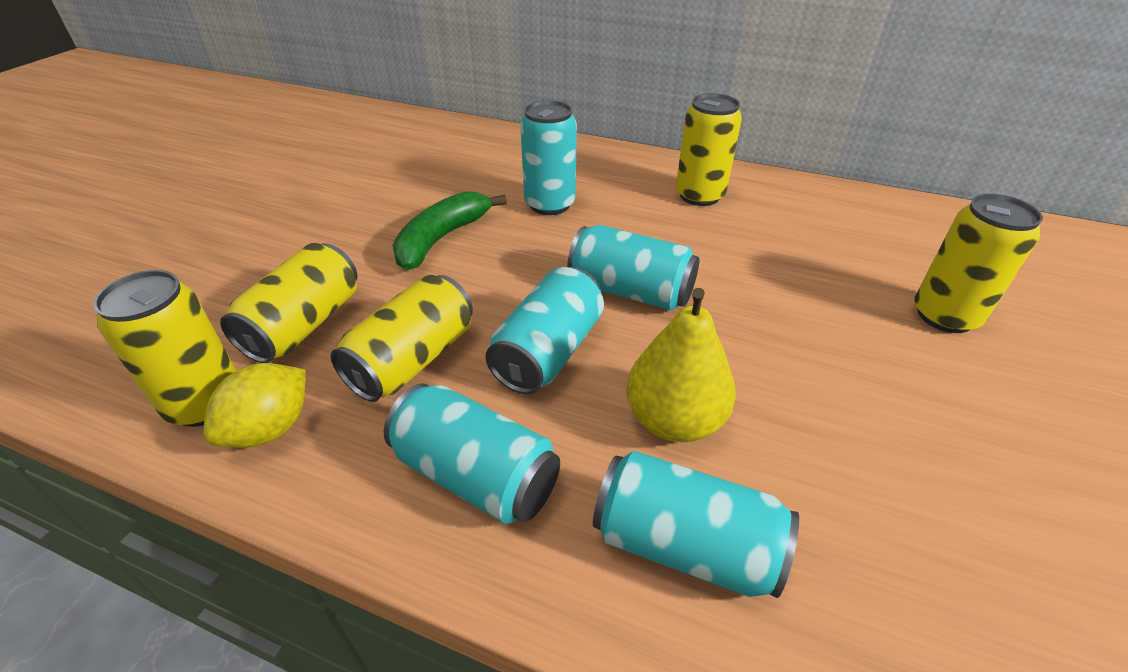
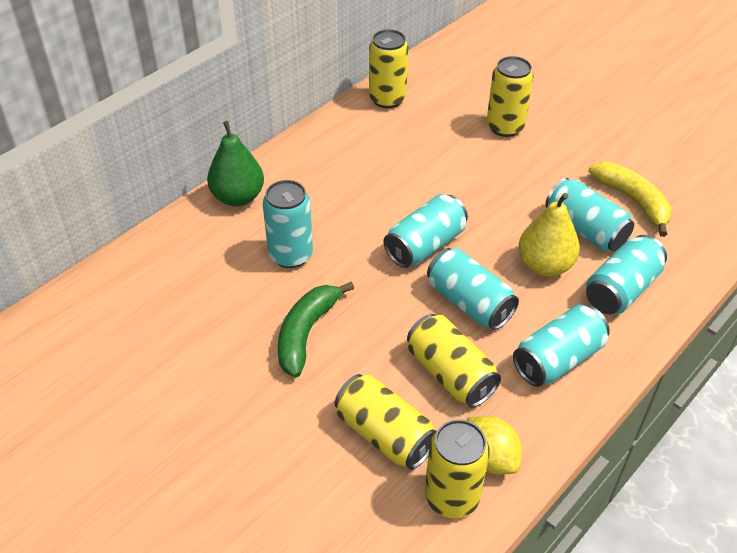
camera: 70 degrees left, 5 degrees up
(442, 239) = (306, 333): green banana -> green banana turned 60 degrees clockwise
(610, 159) = (238, 197): none -> green pear
(699, 196) = (327, 169): yellow can -> yellow can (387, 99)
(800, 460) = (585, 229): none -> turquoise can
(948, 526) = (633, 201): none -> yellow banana

